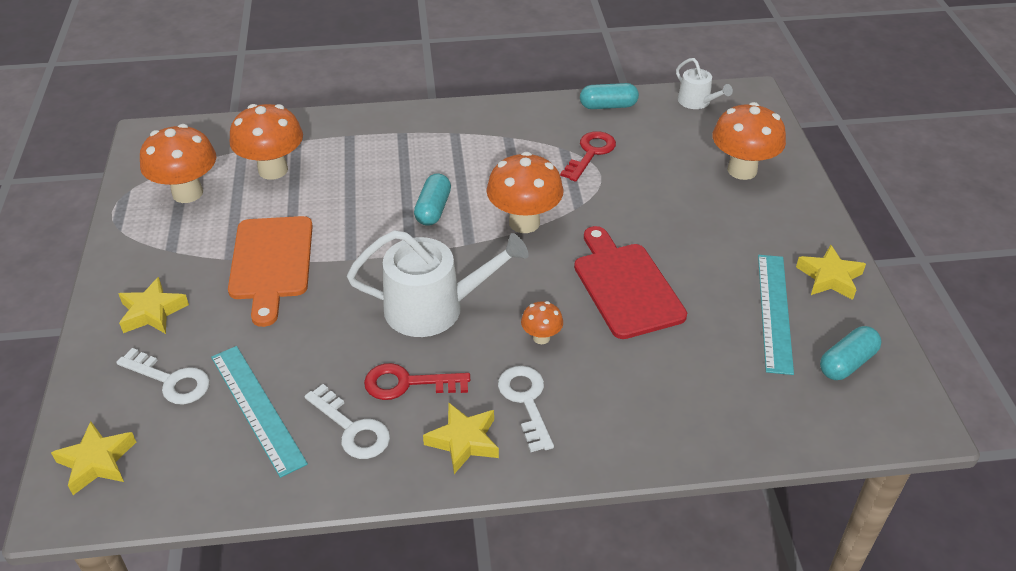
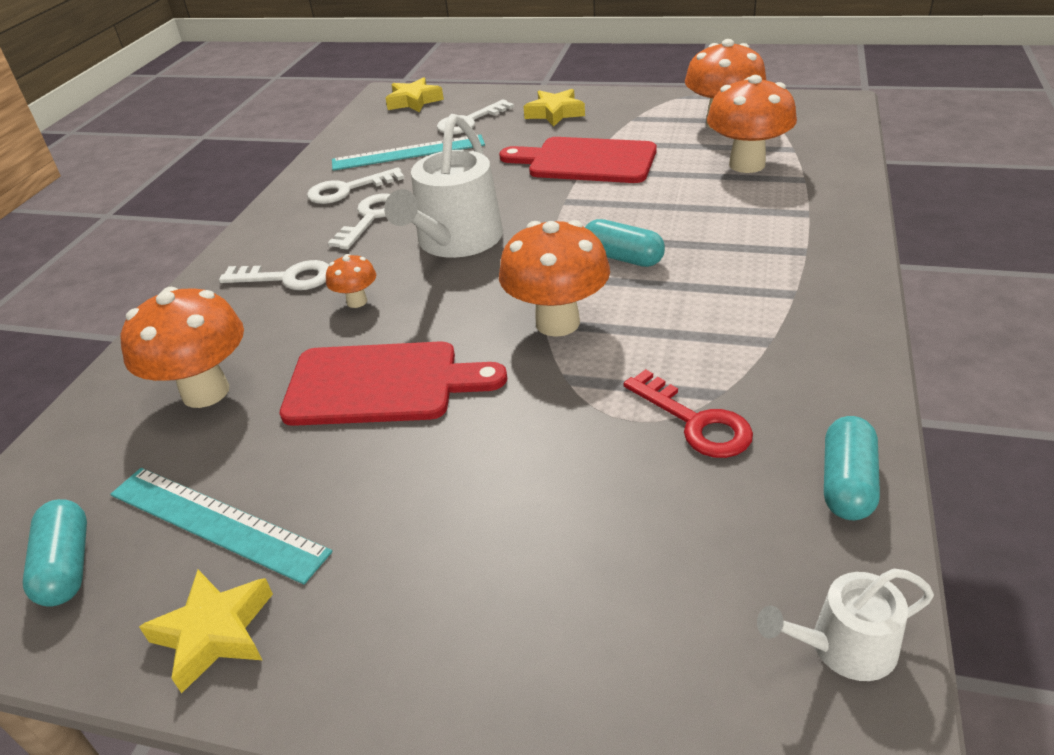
camera: 115 degrees right, 5 degrees down
(271, 263) = (586, 161): orange cutting board -> red cutting board
(407, 383) = (371, 218): red key -> white key
(464, 441) = (280, 239): yellow star -> none
(742, 170) = (561, 628): orange mushroom -> orange mushroom (205, 392)

